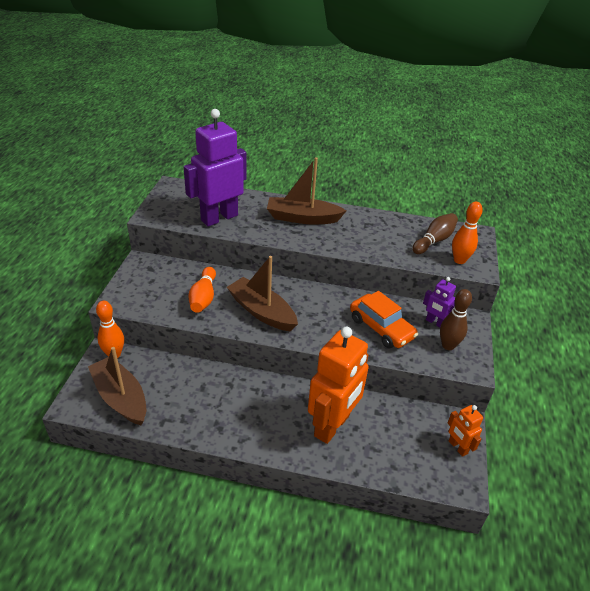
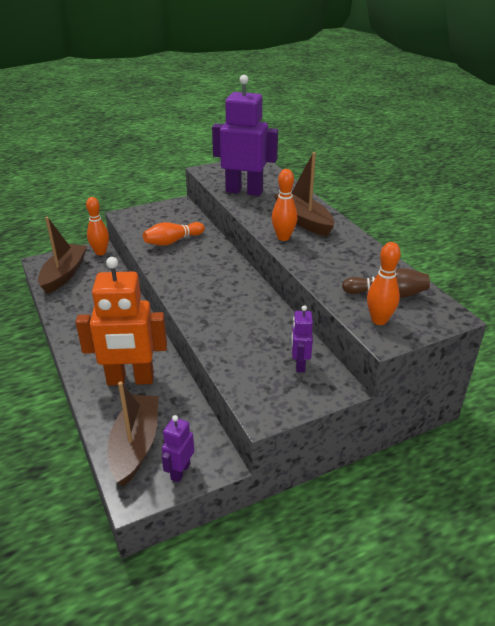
camera: 55 degrees right, 5 degrees down
(262, 312) = (189, 270): brown boat -> brown boat (135, 445)
(316, 239) = (283, 237): none -> orange bowling pin
(381, 328) = (248, 336): orange car -> none
(448, 345) = (275, 385): brown bowling pin -> none
(457, 447) = (180, 471): orange robot -> purple robot

